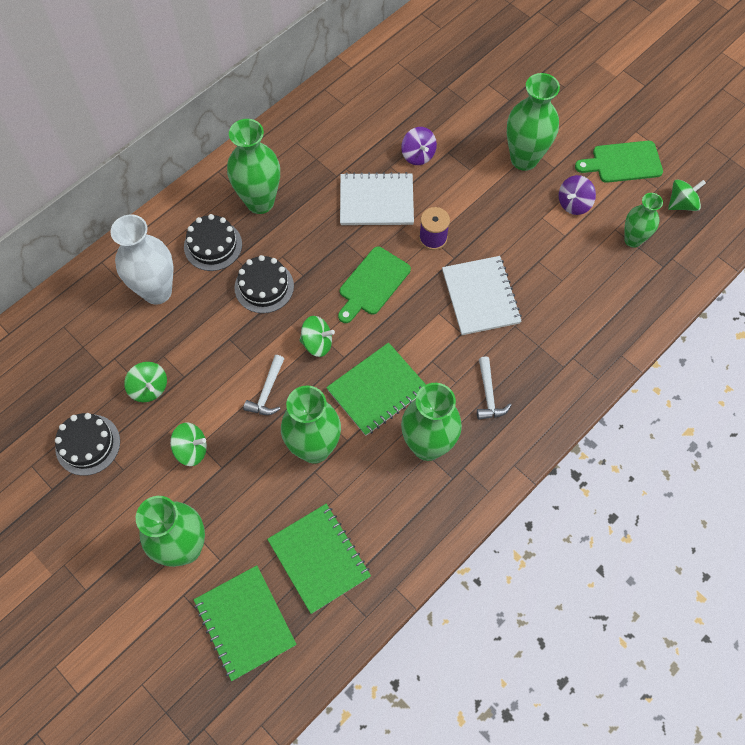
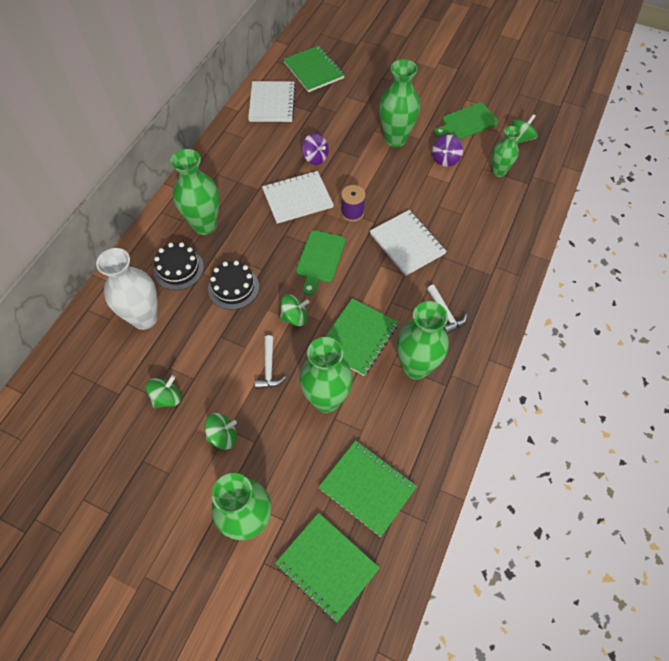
camera: 20 degrees left, 5 degrees down
(88, 444) = (129, 463): black cake -> none
(149, 388) = (167, 398): green spinning top -> green spinning top turned 75 degrees counterclockwise
(394, 68) = (272, 103): none -> white notebook
(462, 38) = (313, 70): none -> green notebook

